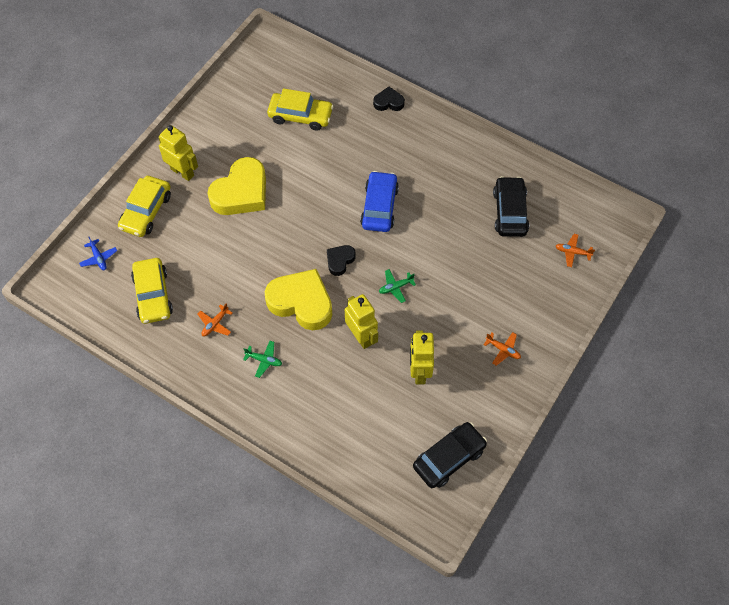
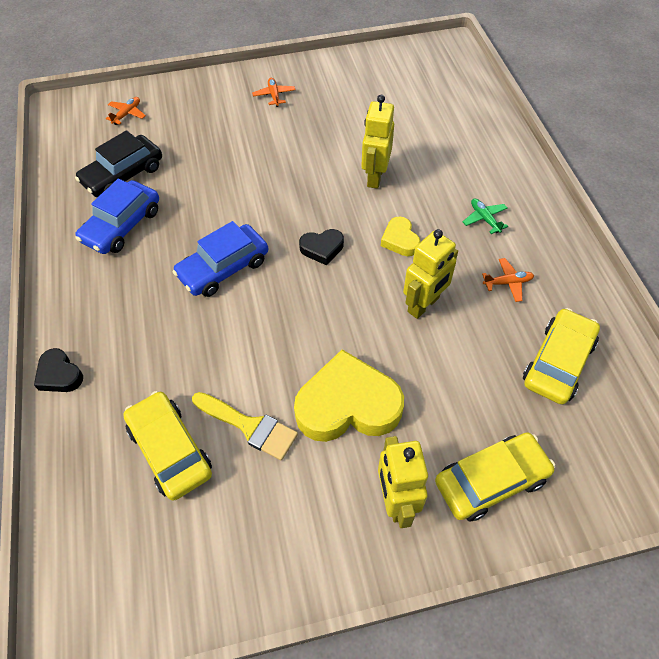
camera: 135 degrees left, 5 degrees down
(99, 258) = (601, 464): blue plane -> none
(277, 150) = (249, 426): none -> yellow brush
(301, 302) = (400, 240): yellow heart -> yellow heart, size x0.49
(395, 287) = (299, 191): green plane -> none
(419, 372) = (356, 124): yellow robot -> yellow robot (423, 305)
(449, 458) = (398, 68): black car -> none
(464, 185) = (122, 225): none -> blue car
(572, 252) = (127, 114): orange plane -> orange plane turned 120 degrees counterclockwise

